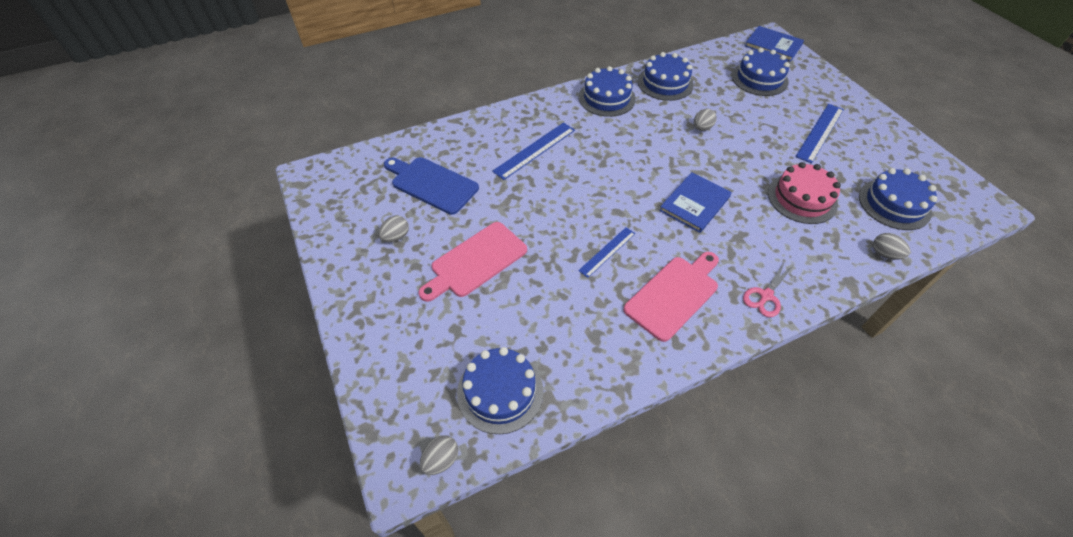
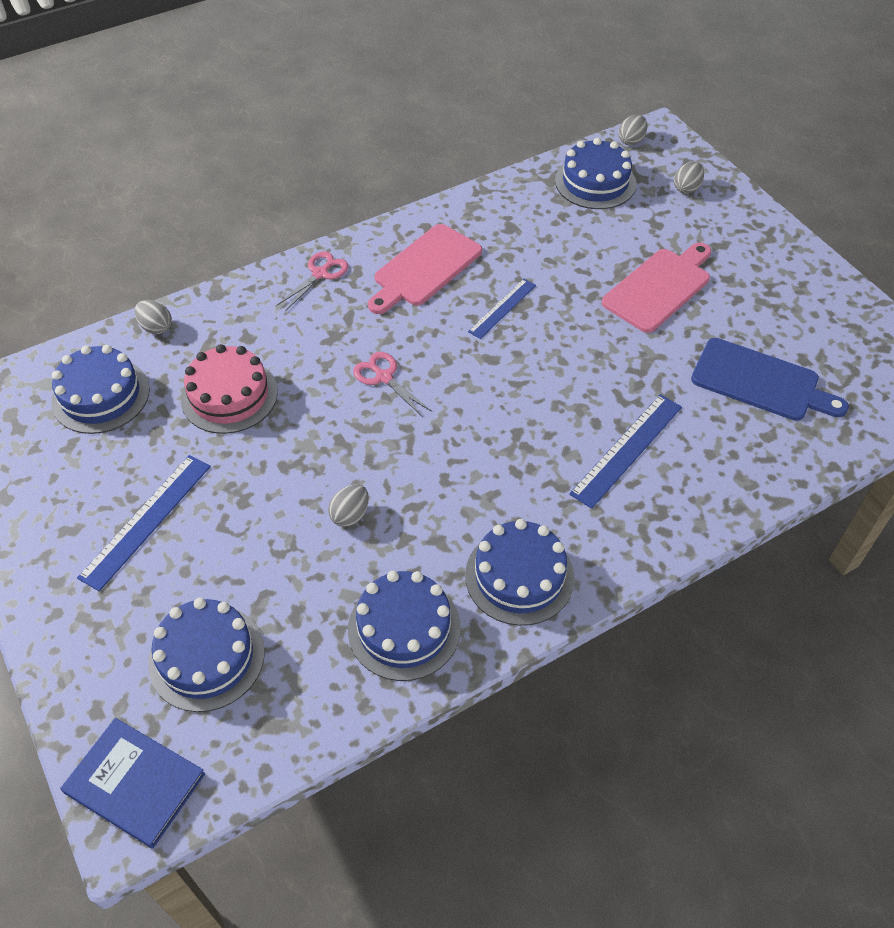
camera: 175 degrees right, 0 degrees up
(396, 237) = (769, 309): grey egg -> grey egg (686, 188)
(695, 204) = (384, 377): blue book -> pink scissors

